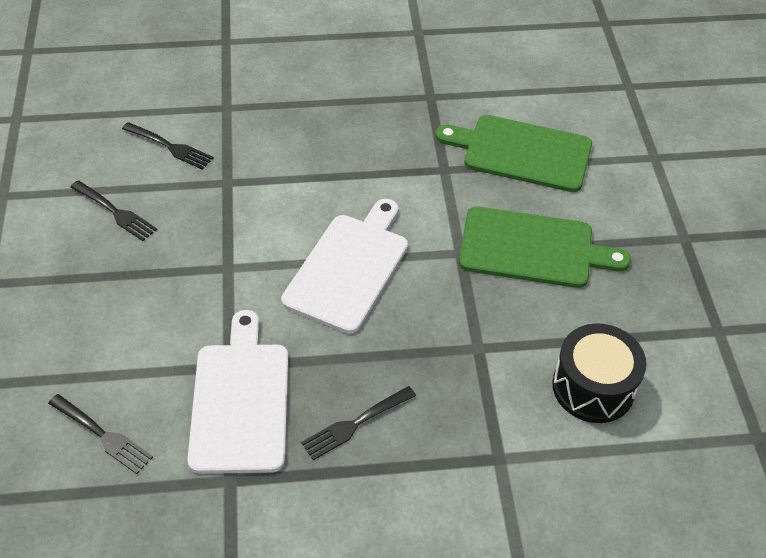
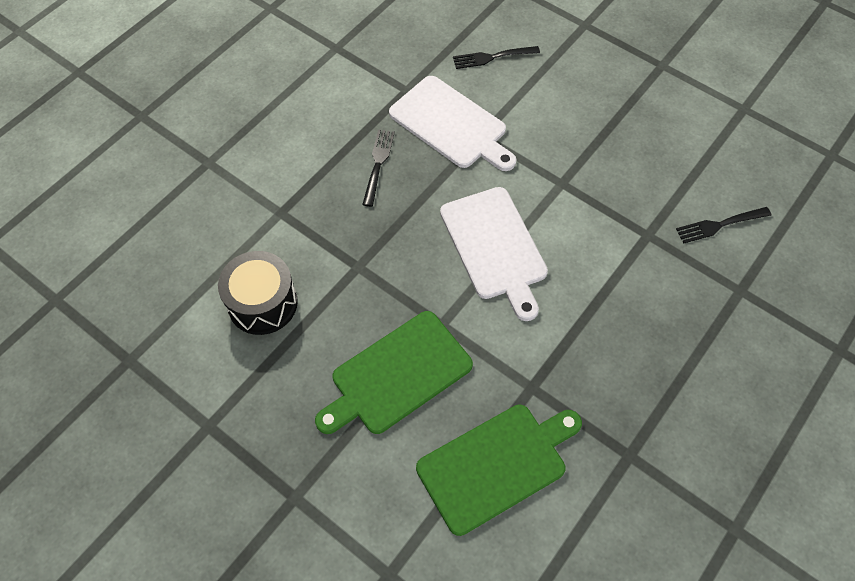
camera: 135 degrees right, 10 degrees up
(114, 212) = (673, 155): black fork -> none

